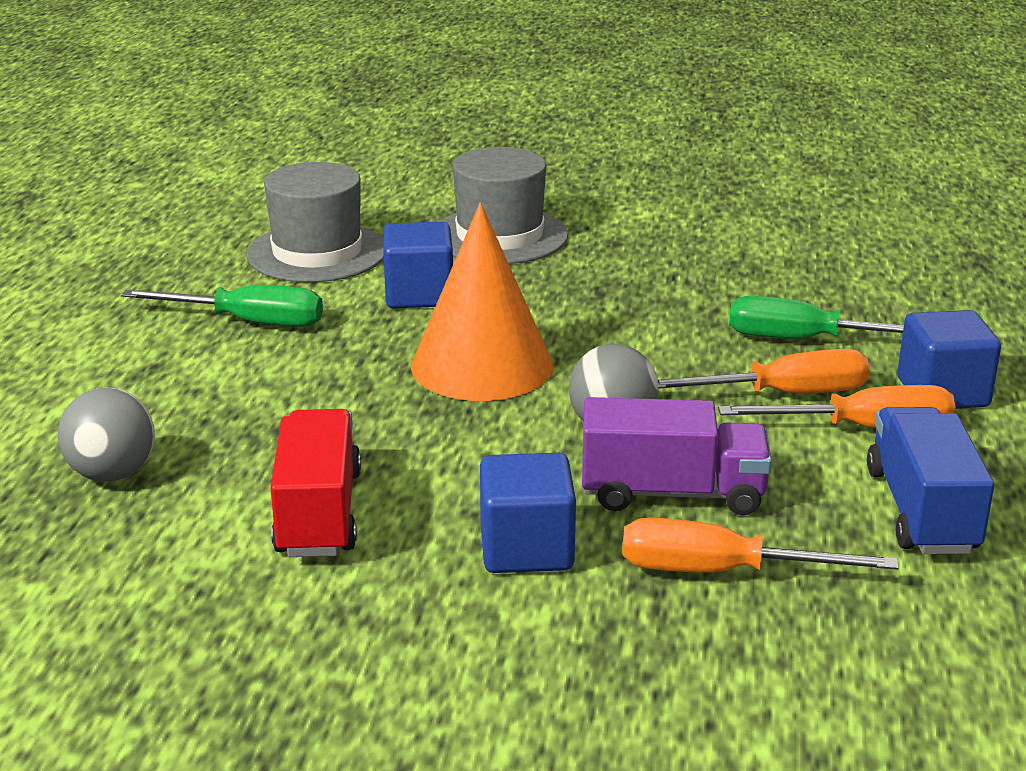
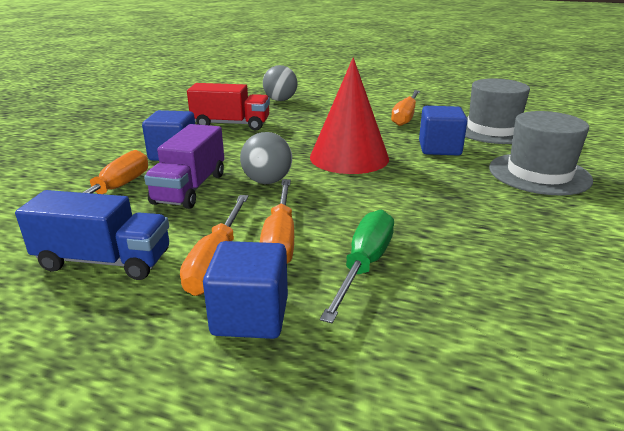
camera: 100 degrees right, 0 degrees up
(248, 322) = (405, 117): green screwdriver -> orange screwdriver
(482, 365) = (349, 157): orange cone -> red cone

